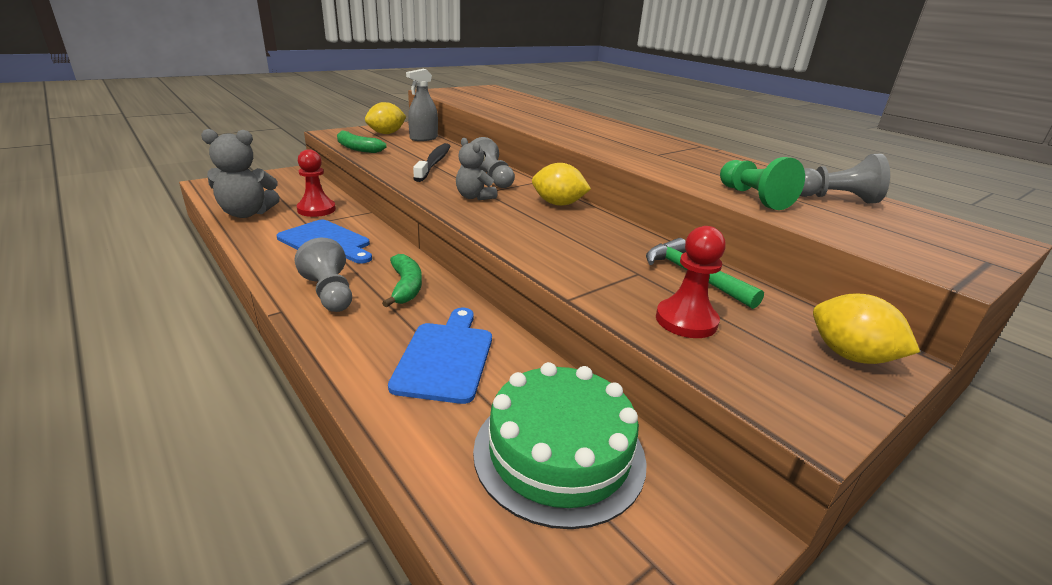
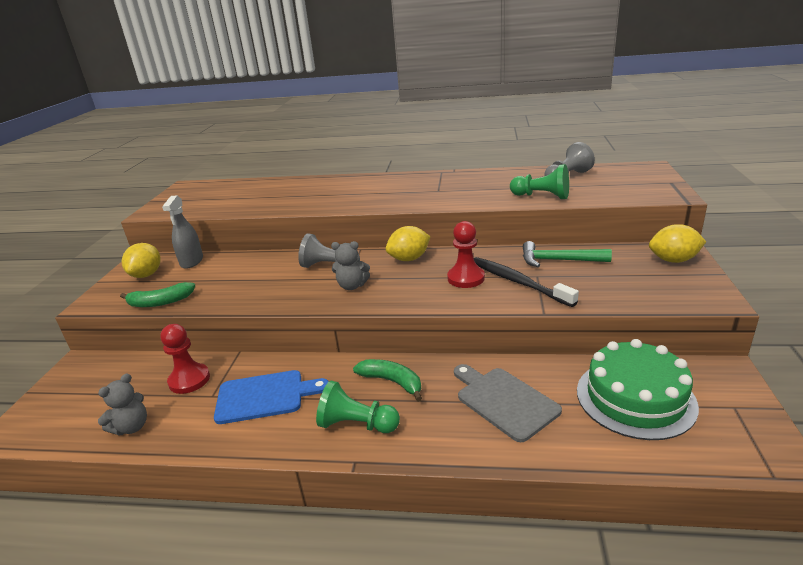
camera: 40 degrees left, 0 degrees up
(246, 213) = (132, 427): grey teddy bear -> grey teddy bear, size x0.63
(330, 293) = (357, 424): grey pawn -> green pawn
(434, 163) = (257, 277): black toothbrush -> black toothbrush (518, 282)
(445, 357) = (504, 401): blue cutting board -> grey cutting board
(686, 320) = (603, 287): red pawn -> red pawn (466, 278)

